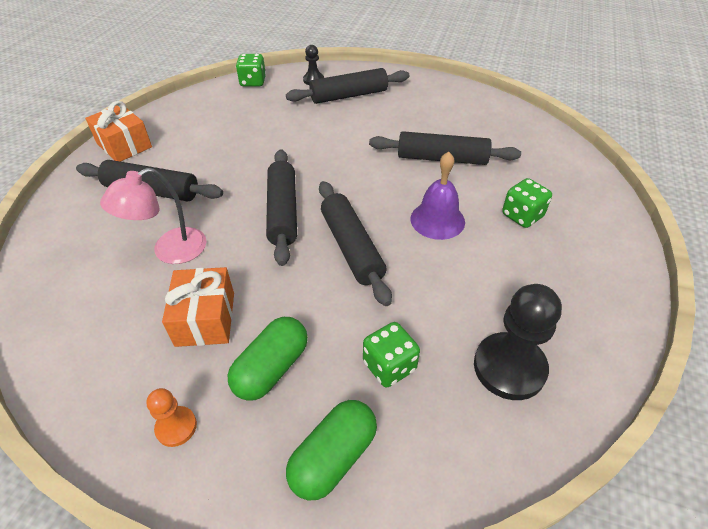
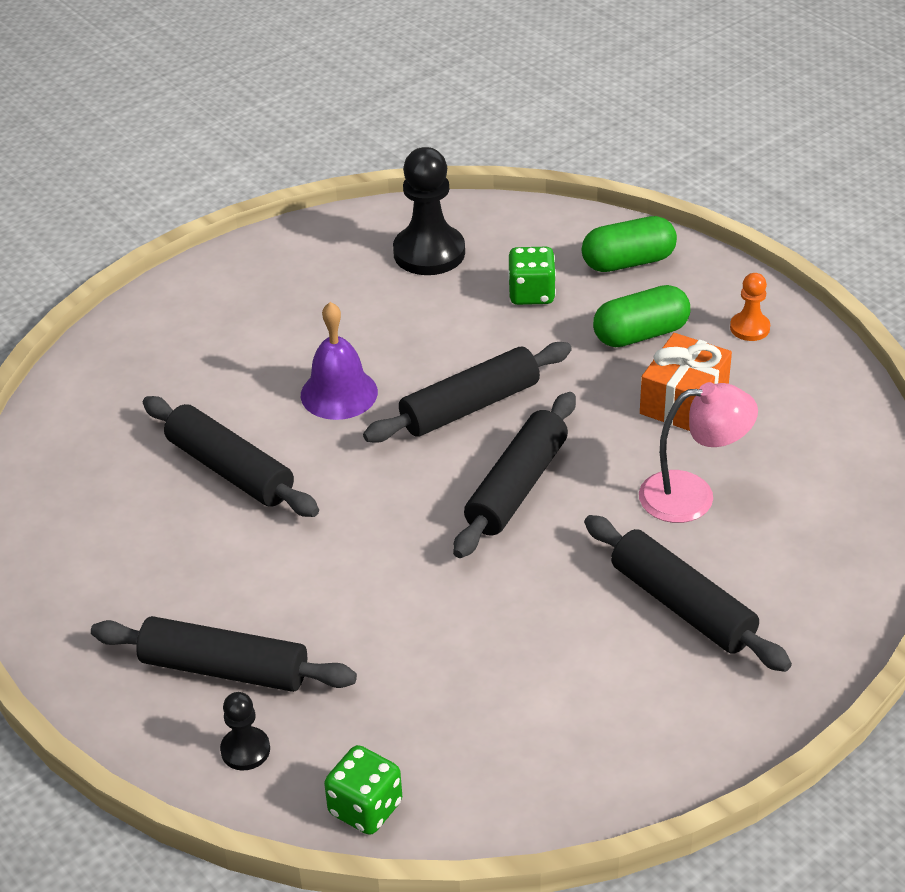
camera: 145 degrees left, 5 degrees down
(124, 145) = (697, 733): orange gift -> none
(352, 247) = (470, 406): black rolling pin -> black rolling pin turned 45 degrees clockwise
(522, 216) = (238, 356): green dice -> none

